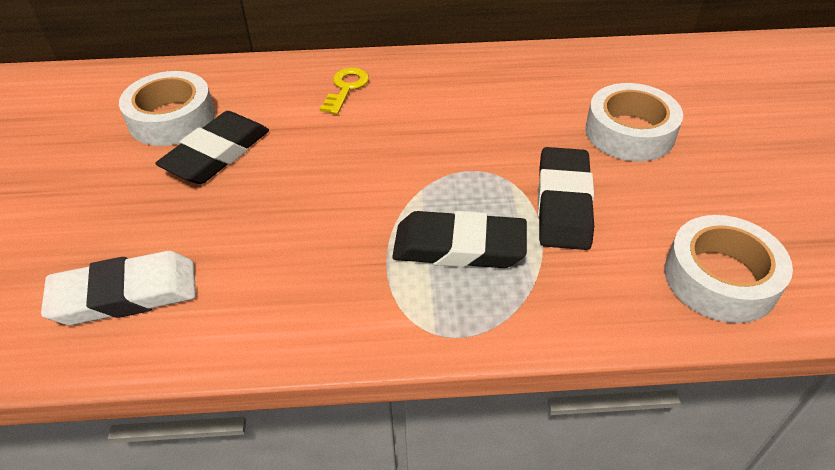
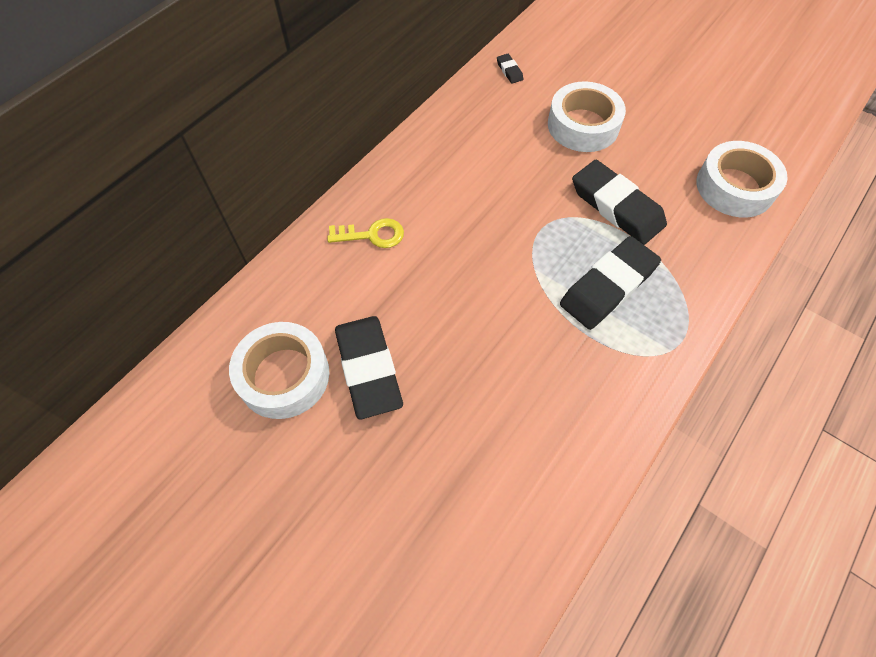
camera: 50 degrees left, 15 degrees up
(125, 294) = (483, 520): white eraser -> none
(346, 88) = (372, 235): yellow key -> yellow key turned 120 degrees clockwise
(622, 61) = (509, 71): none -> black eraser

